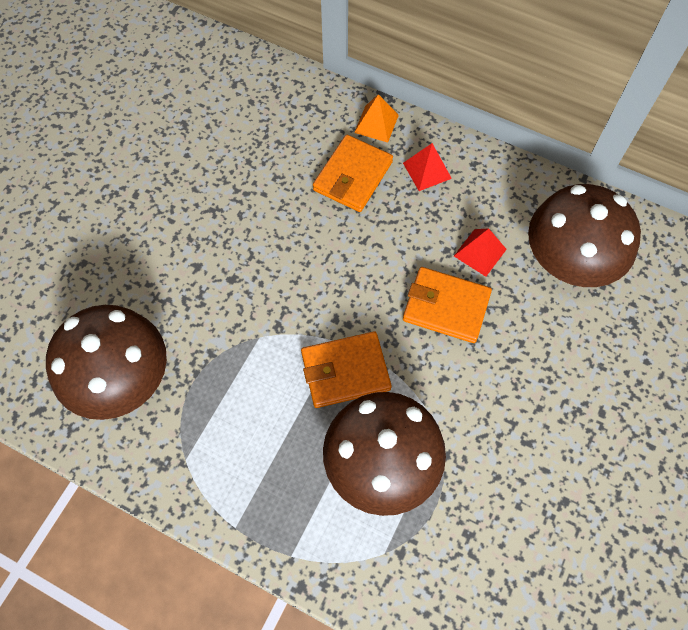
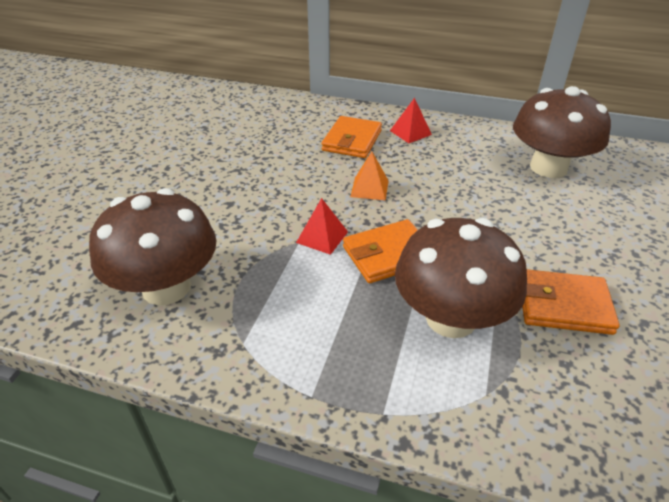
camera: 10 degrees left, 25 degrees down
(376, 124) = (361, 114): orange pyramid -> orange pyramid (369, 188)
(446, 307) = (461, 203): orange wallet -> orange wallet (563, 305)
(480, 252) = (474, 170): red pyramid -> red pyramid (322, 237)

